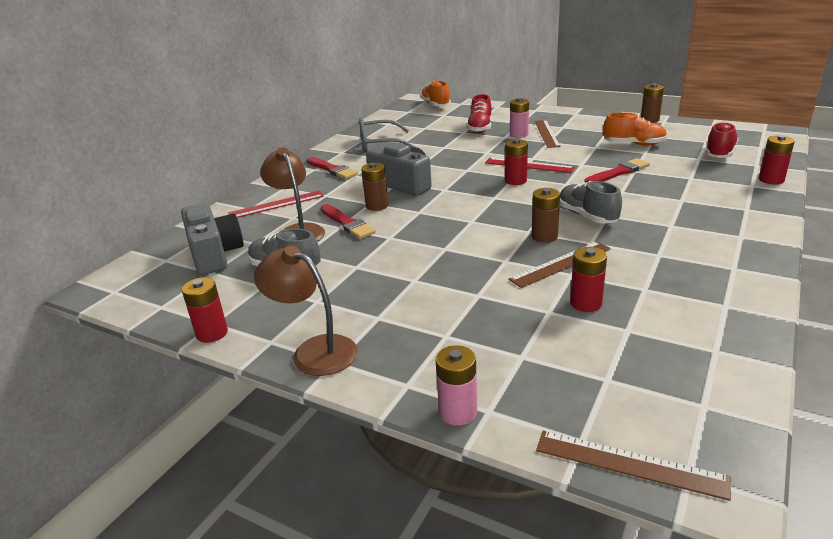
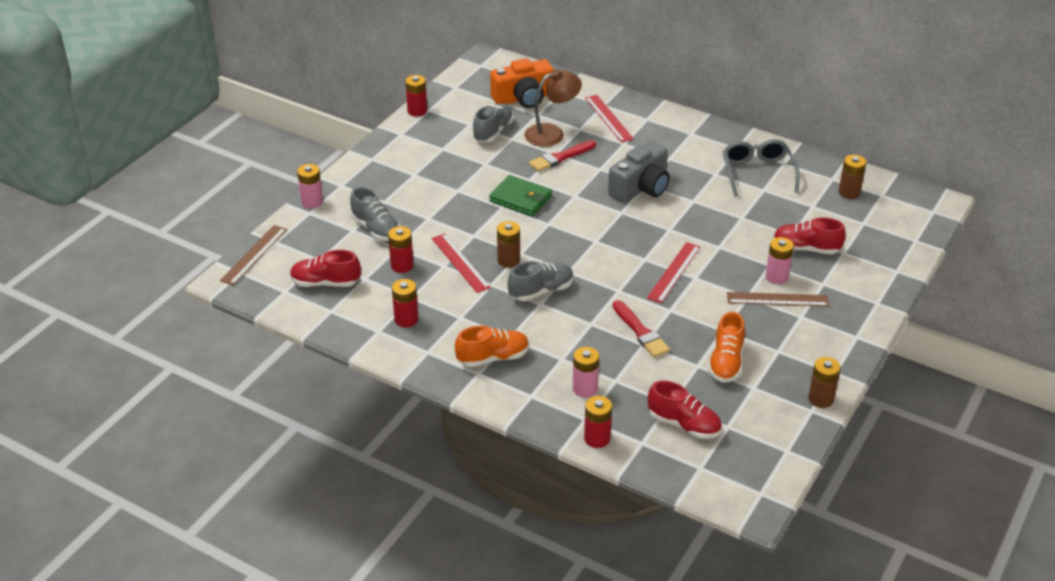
camera: 90 degrees right, 10 degrees up
(214, 254) = (523, 98): grey camera -> orange camera
(314, 351) = (385, 151): brown lamp -> none
(332, 170) = (687, 144): red brush -> none
(377, 206) = (593, 172): brown battery -> brown battery (849, 192)
(428, 239) = (521, 199): none -> green wallet
(435, 105) = (909, 218): orange shoe -> orange shoe (493, 358)
(513, 334) = (376, 229): none -> grey shoe
(516, 181) = (633, 258): red battery -> red battery (406, 319)
(561, 264) = (460, 262): brown ruler -> red ruler
(658, 364) = (325, 283): none -> red shoe
(713, 188) = (585, 388): none -> pink battery

